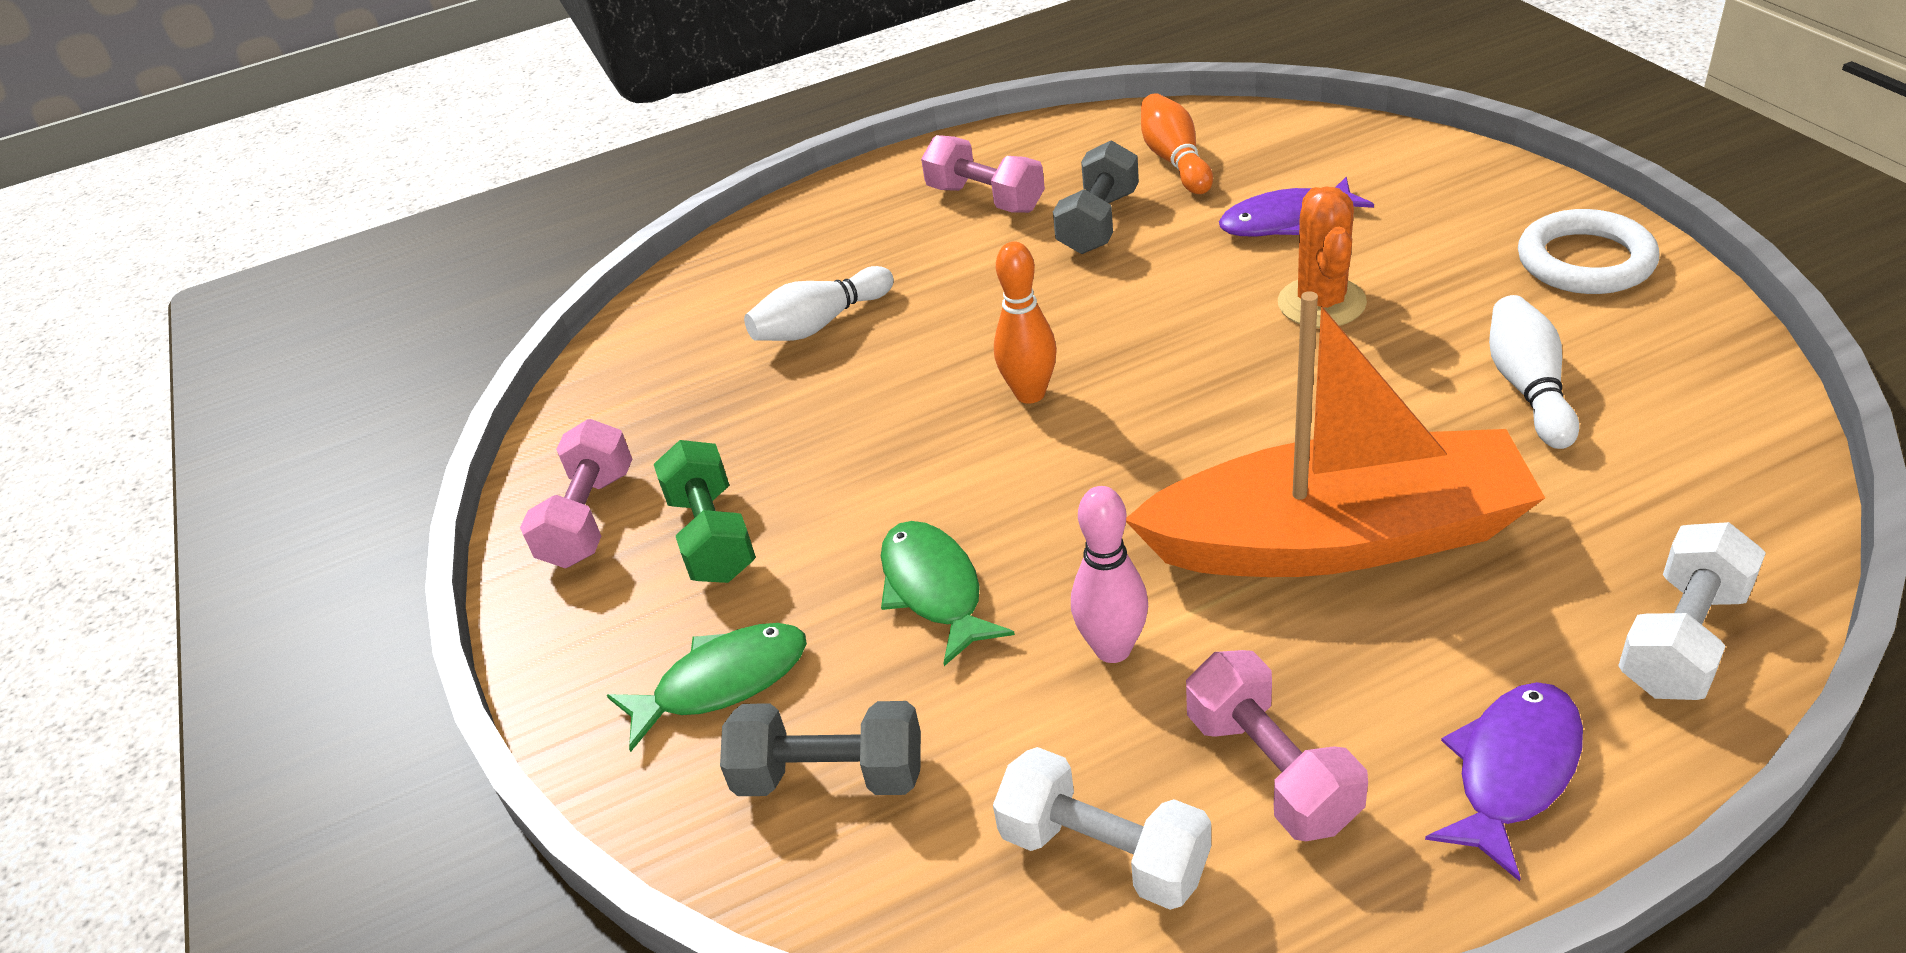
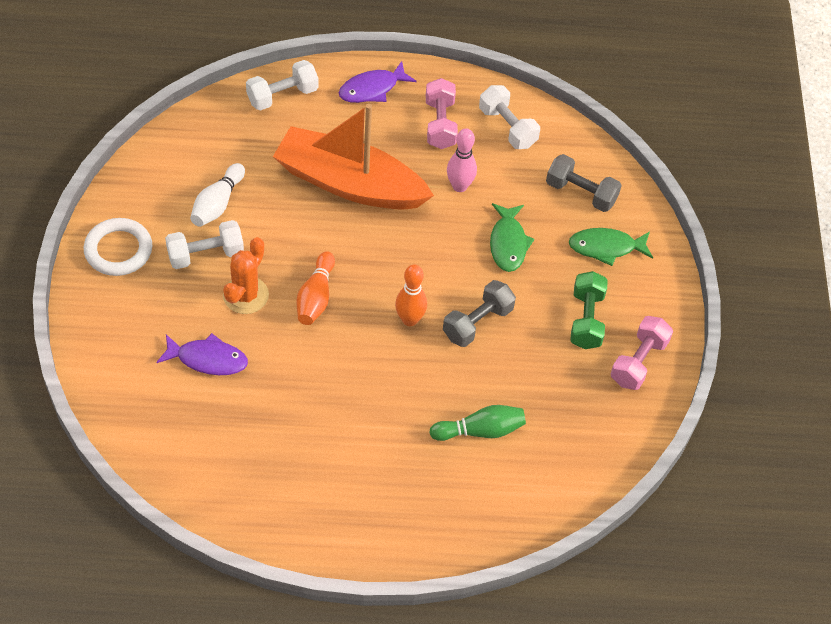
camera: 165 degrees left, 15 degrees up
(820, 324) = (480, 430): white bowling pin -> green bowling pin
(985, 199) = (336, 483): pink dumbbell -> none
(1098, 222) = (294, 420): grey dumbbell -> grey dumbbell (477, 323)
(1175, 160) = (214, 447): orange bowling pin -> orange bowling pin (316, 297)
(1449, 318) = (205, 254): none -> white dumbbell

